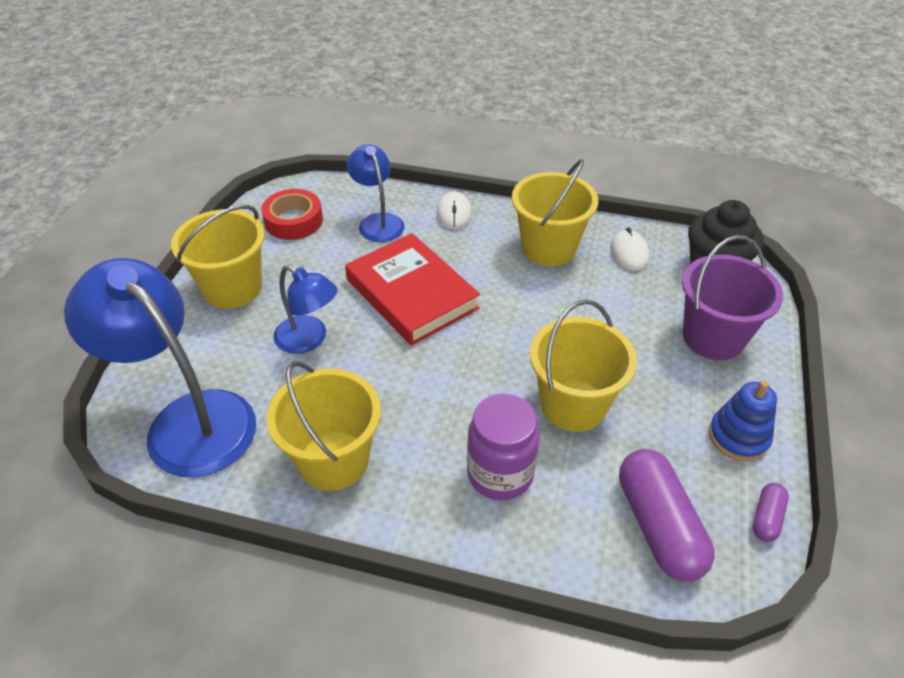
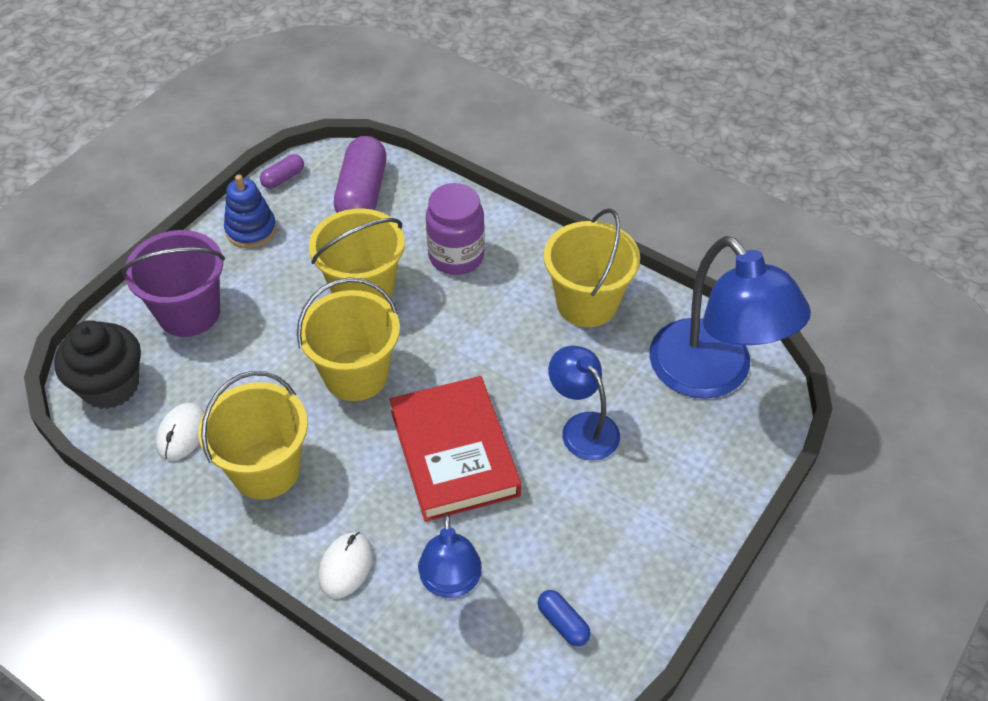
camera: 160 degrees left, 5 degrees up
(233, 288) = (657, 525): yellow bucket -> yellow bucket (356, 375)
(293, 221) = (563, 623): red tape -> blue capsule

